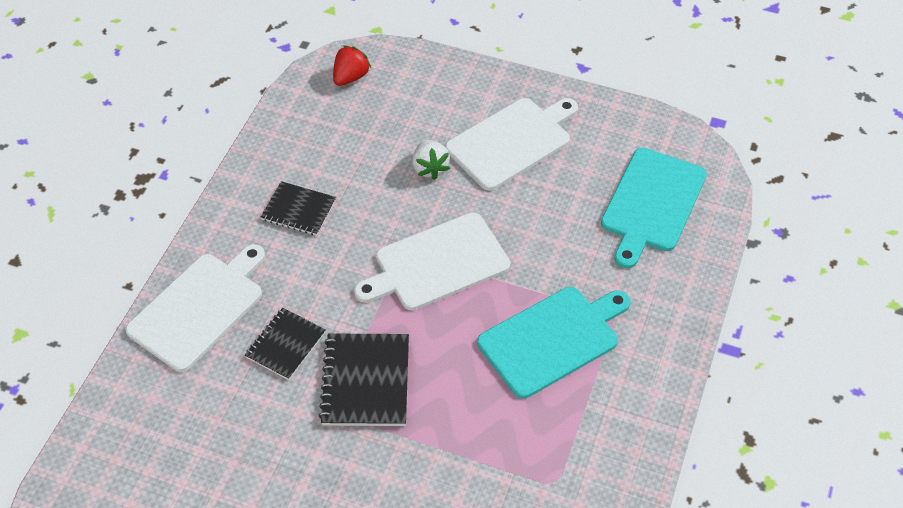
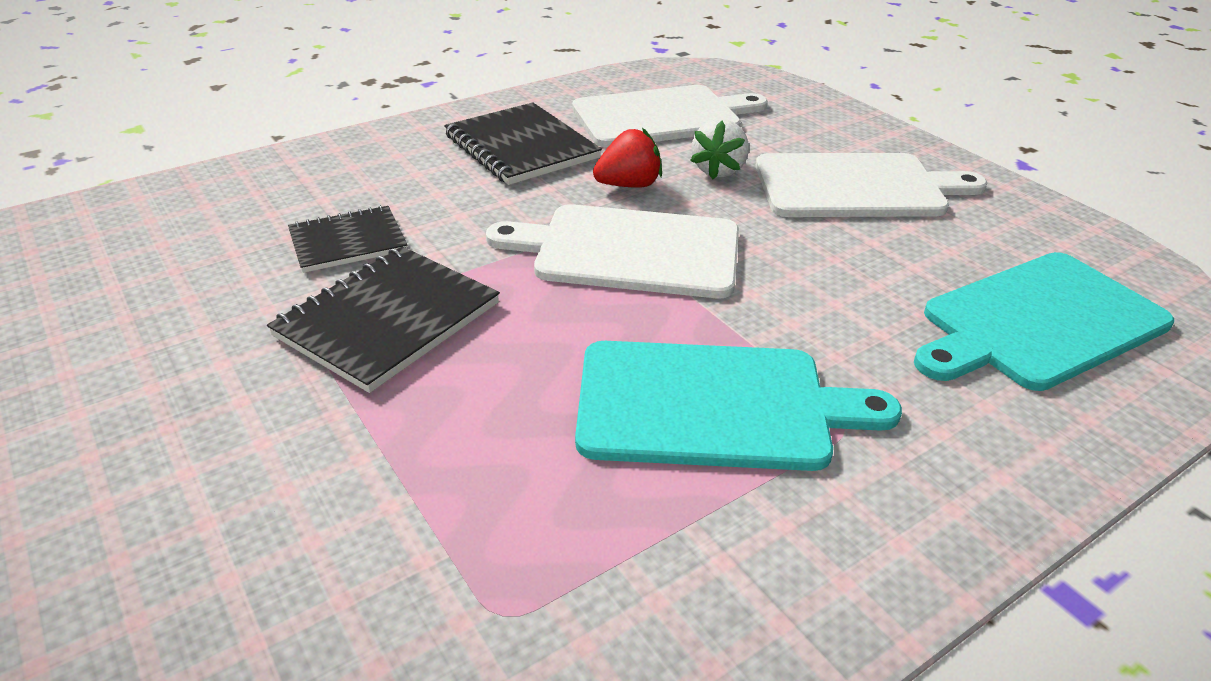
camera: 35 degrees right, 15 degrees down
(199, 308) = (310, 175): white cutting board -> white cutting board (662, 116)
(299, 210) = (521, 147): black notebook -> black notebook, size x1.53
(350, 77) = (704, 82): red strawberry -> red strawberry (629, 185)

